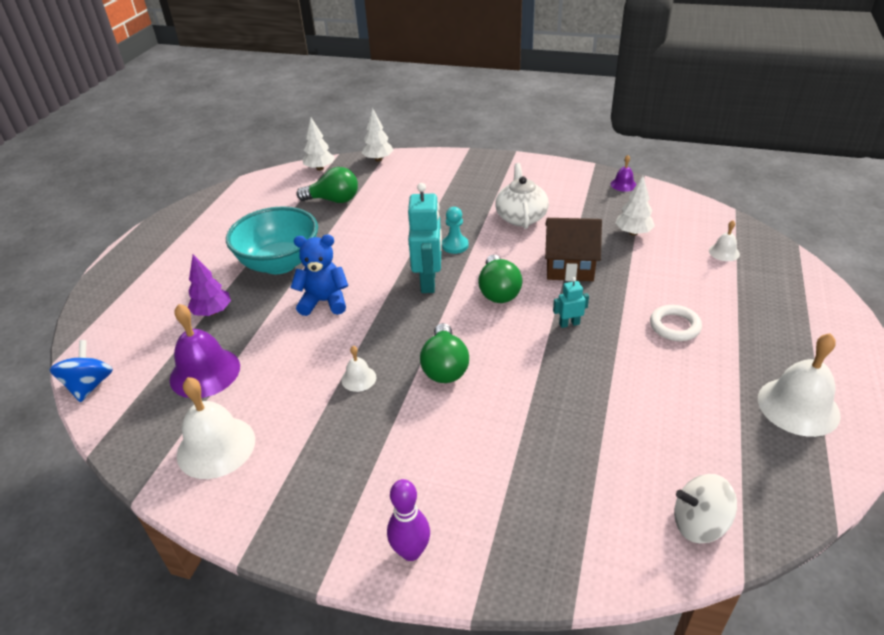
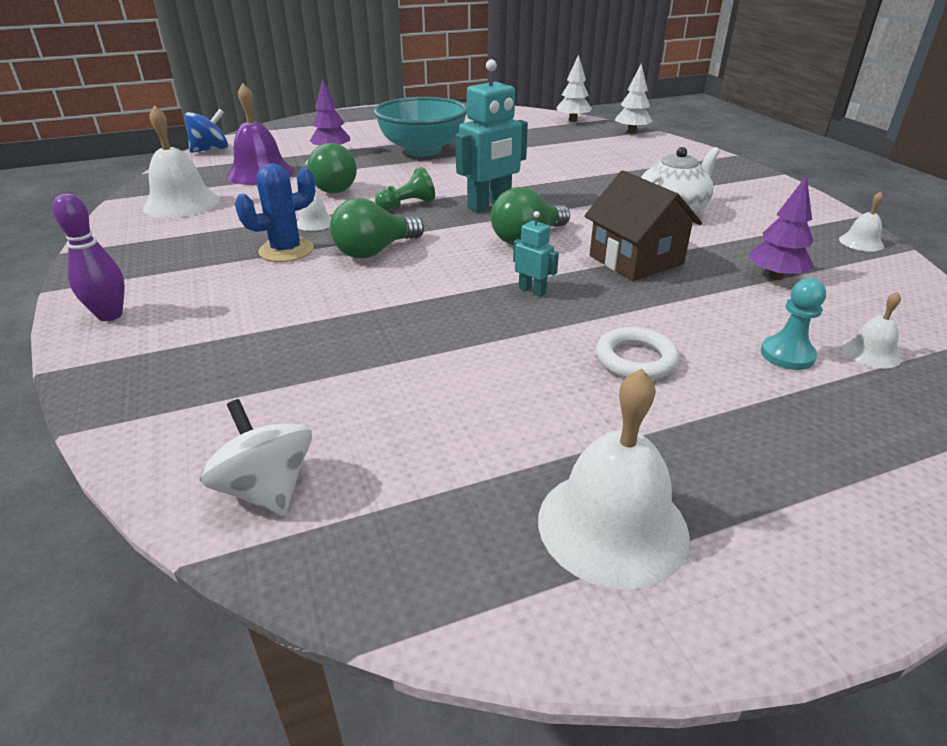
camera: 50 degrees right, 5 degrees down
(324, 301) = (397, 179): blue teddy bear -> none
(333, 200) = (539, 138): green light bulb -> green light bulb (330, 188)
(381, 318) = (407, 205): none -> green pawn
(394, 412) = (286, 250): none -> blue cactus
(455, 245) = (564, 198): turquoise pawn -> turquoise pawn (787, 355)
(623, 184) = (861, 242): purple bell -> white bell
(633, 233) = (775, 277): white tree -> purple tree

